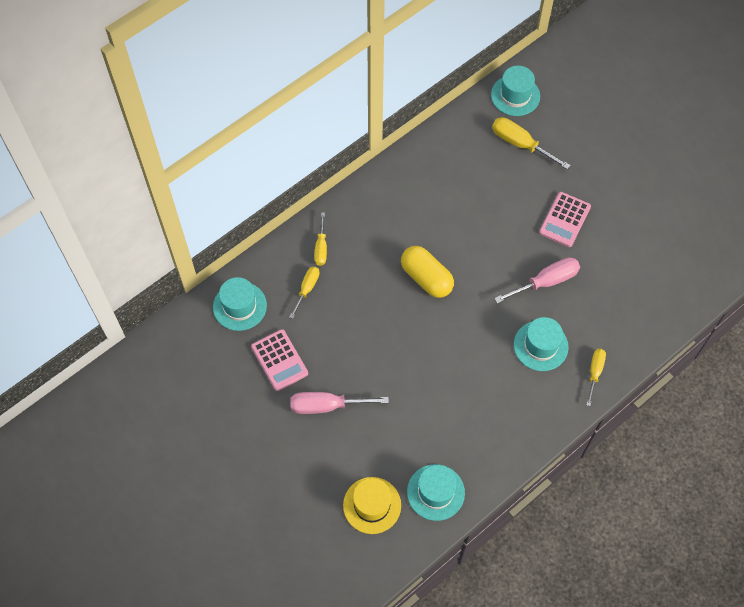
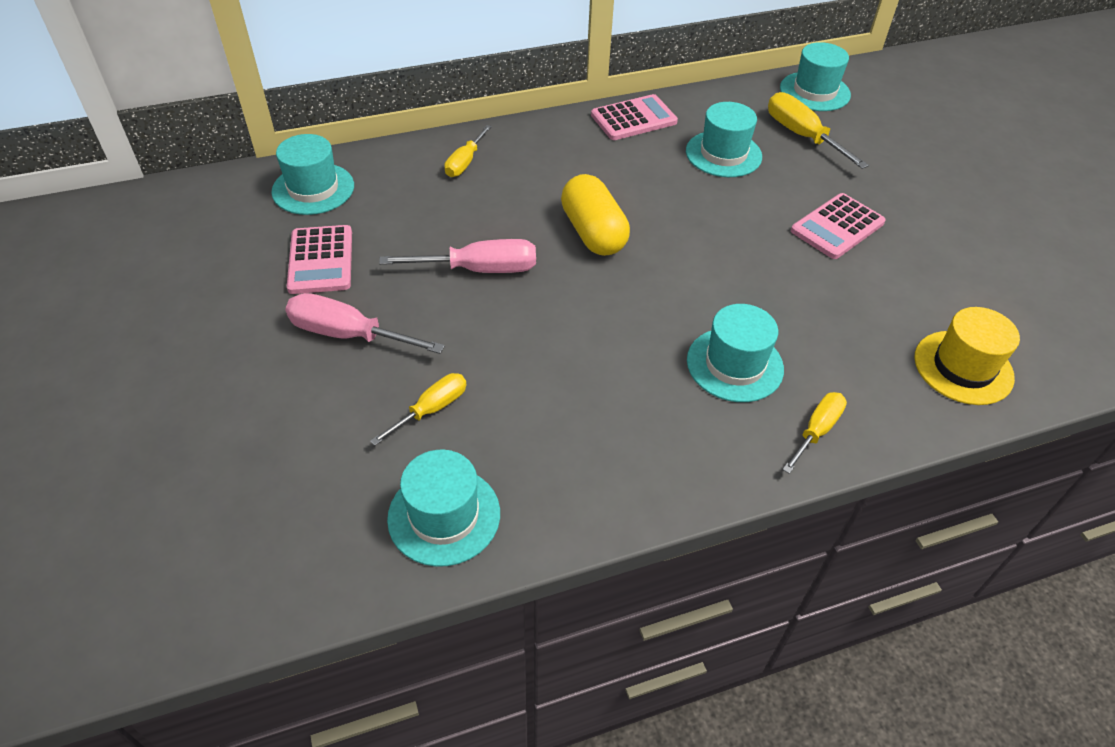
camera: 20 degrees right, 15 degrees down
(307, 289) = (416, 197): yellow screwdriver -> yellow screwdriver (431, 409)
(372, 505) = (323, 496): yellow hat -> yellow hat (963, 367)
(409, 166) = (633, 119): none -> pink calculator
(477, 180) = (723, 154): none -> turquoise hat
(546, 282) = (778, 288): pink screwdriver -> pink screwdriver (479, 269)

